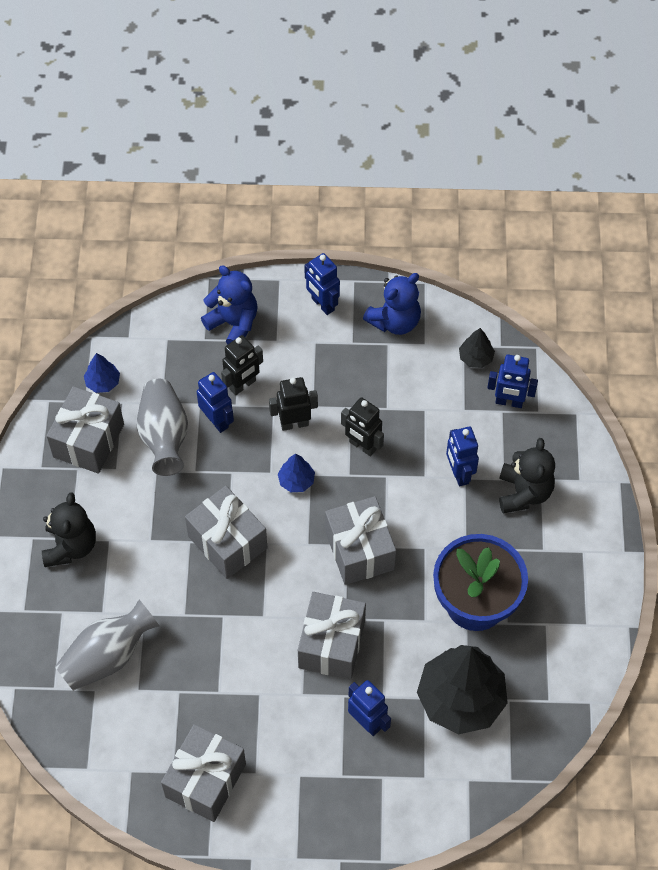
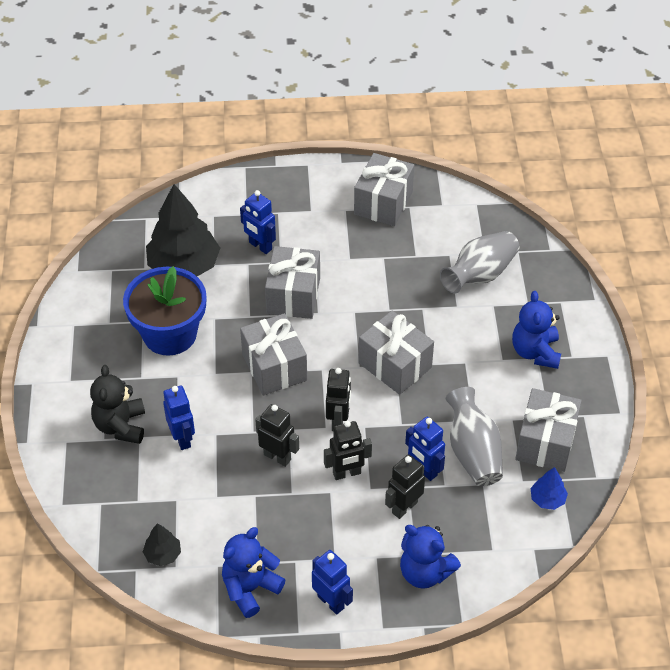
camera: 175 degrees right, 10 degrees down
(70, 546) = (535, 352): black teddy bear -> blue teddy bear
(296, 481) = (338, 421): blue tree -> black robot
(509, 402) = (130, 510): blue robot -> none

